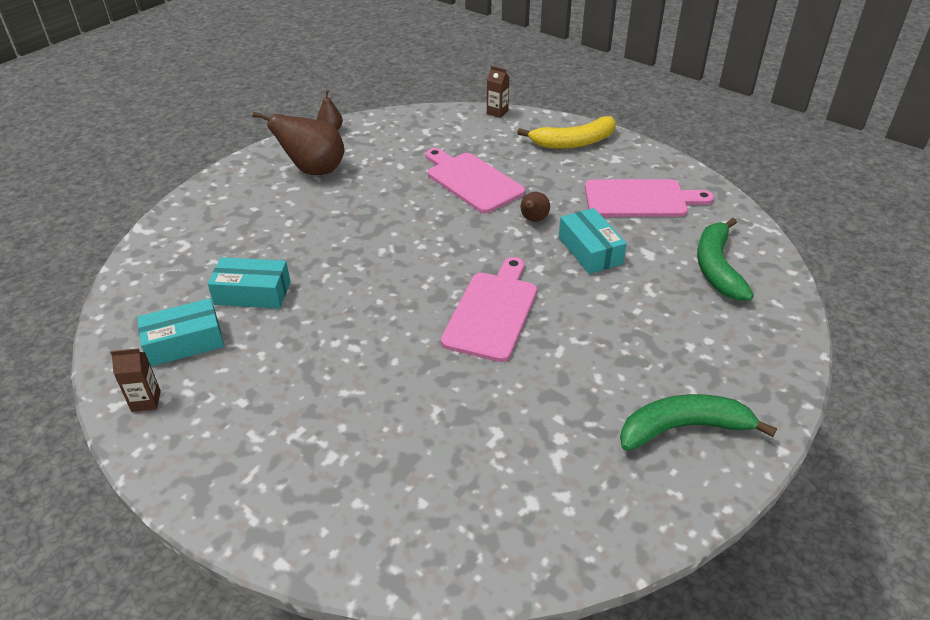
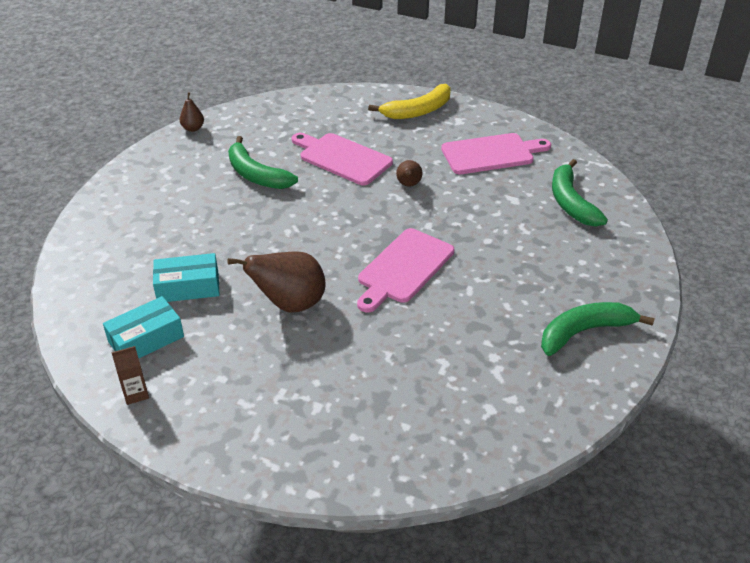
camera: 15 degrees left, 0 degrees up
(314, 170) = (194, 169): brown pear -> brown pear (290, 304)
(374, 185) = (256, 174): none -> green banana
(492, 312) = (403, 268): pink cutting board -> pink cutting board turned 150 degrees counterclockwise
(497, 112) = (340, 92): brown carton -> none
(590, 250) = (465, 204): turquoise box -> none

